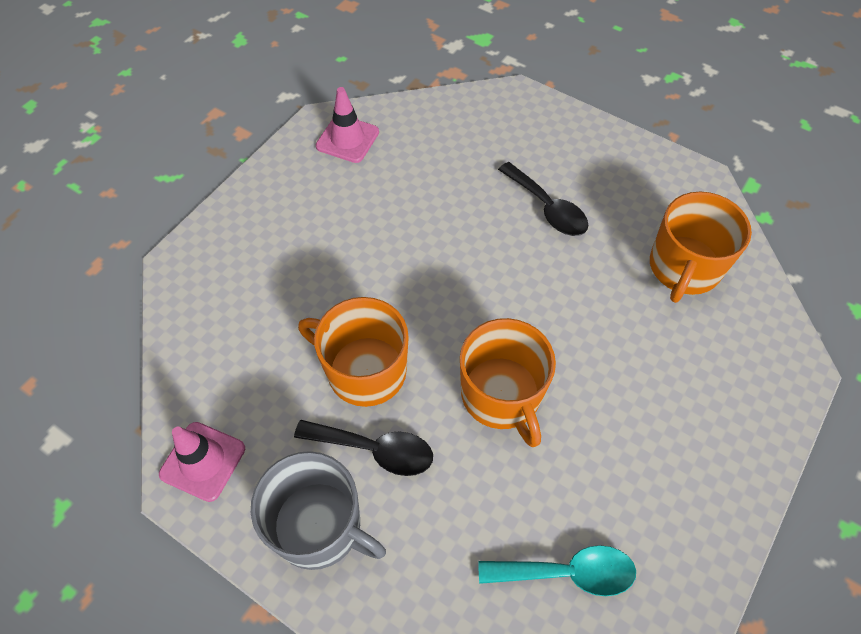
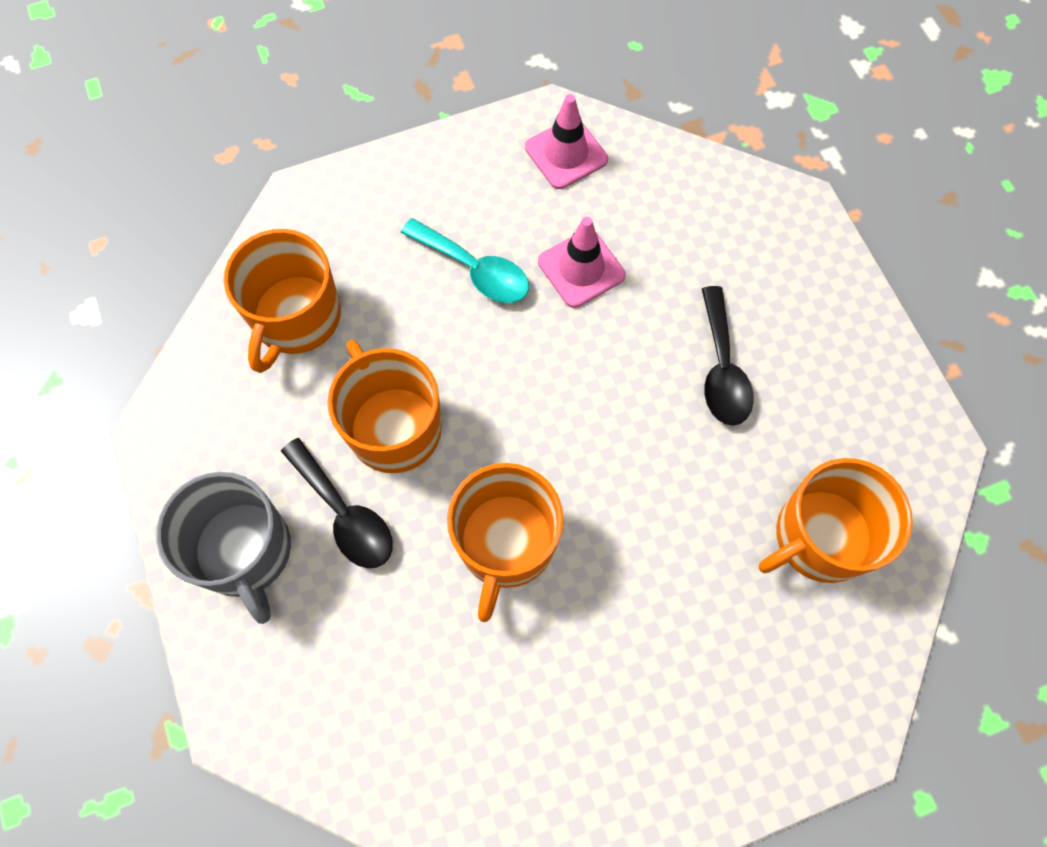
camera: 35 degrees right, 10 degrees up
(203, 461) = (189, 419): pink traffic cone -> pink traffic cone (581, 268)
(235, 342) = (296, 318): none -> orange mug
(567, 573) = (430, 759): turquoise spoon -> turquoise spoon (474, 270)

